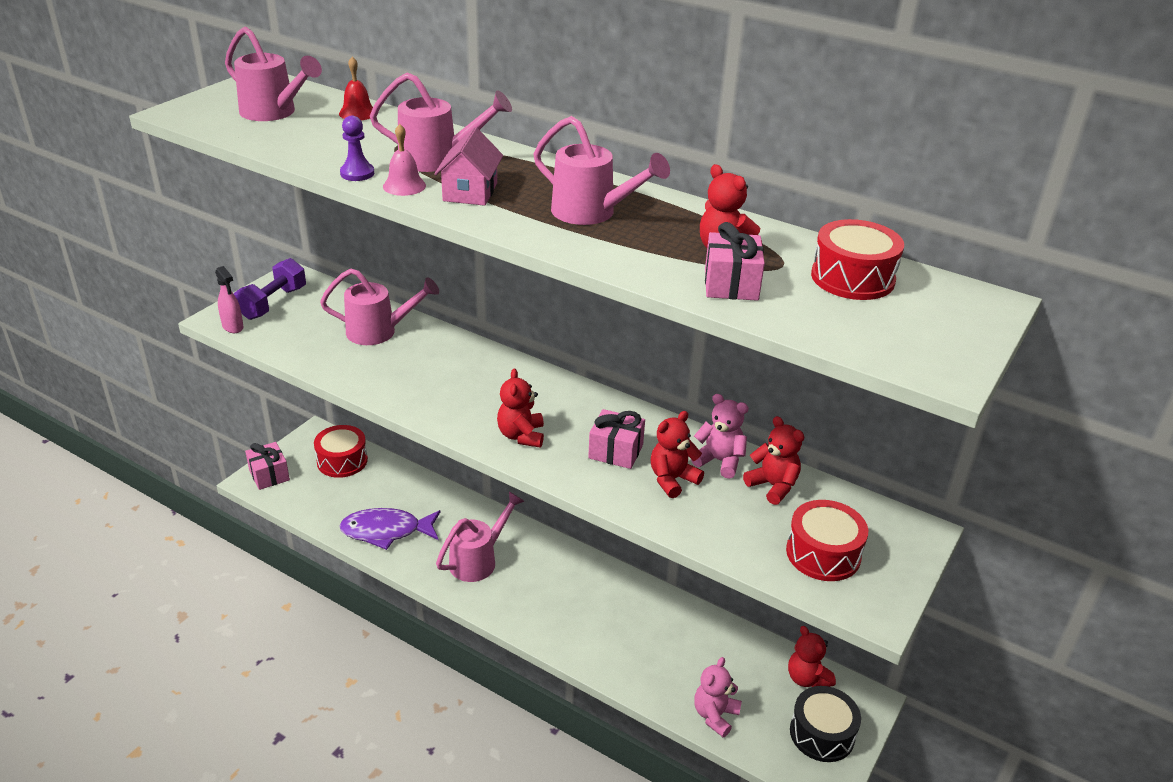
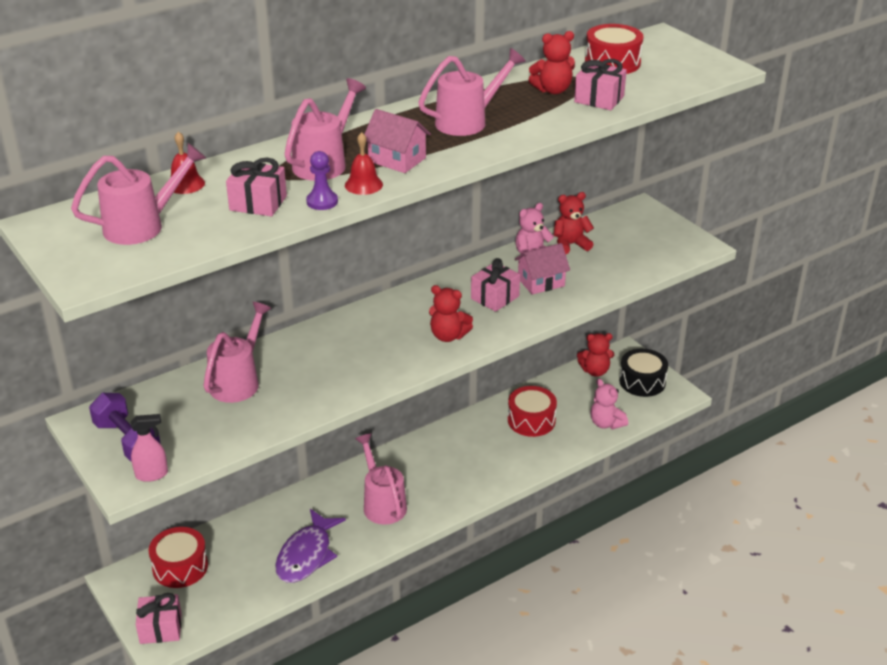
camera: 65 degrees left, 0 degrees up
(338, 147) = (258, 203): none -> pink gift
(404, 186) = (363, 185): pink bell -> red bell
(672, 480) = (541, 282): red teddy bear -> pink house
(823, 553) = (644, 247): red drum -> red drum (531, 420)

